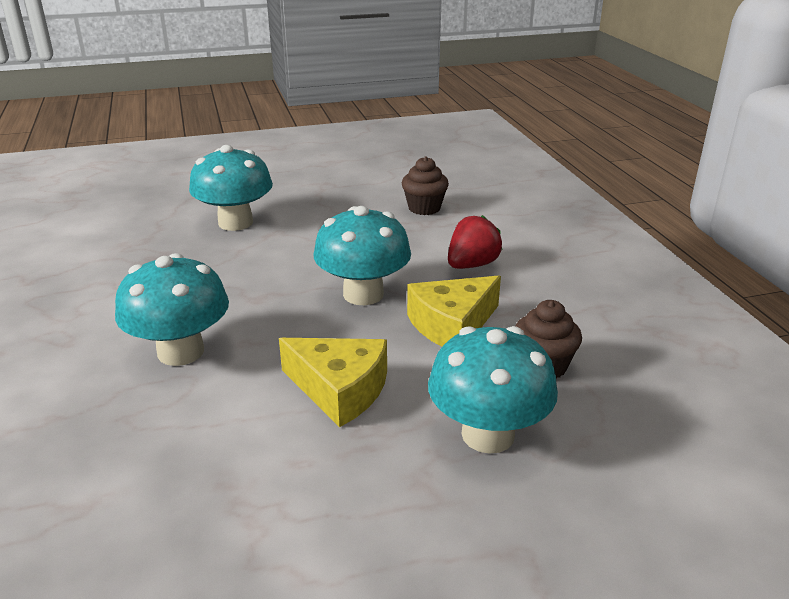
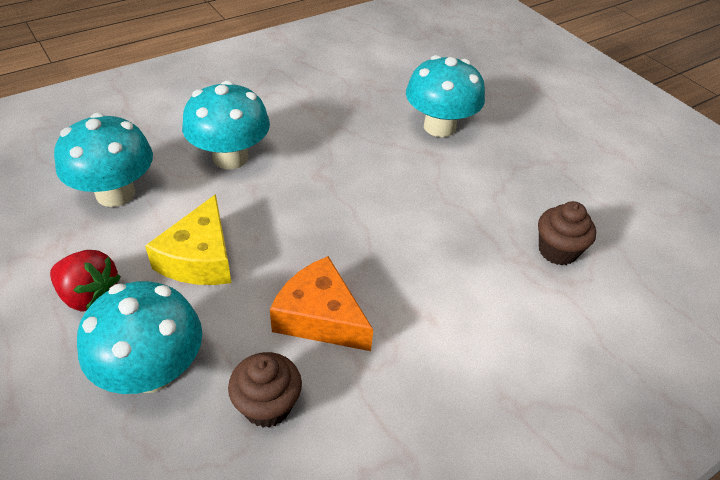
camera: 70 degrees right, 15 degrees up
(363, 294) = (351, 240): turquoise mushroom -> turquoise mushroom (115, 193)
(452, 325) = (319, 317): yellow cheese -> orange cheese
(472, 265) = (446, 315): red strawberry -> red strawberry (90, 296)

